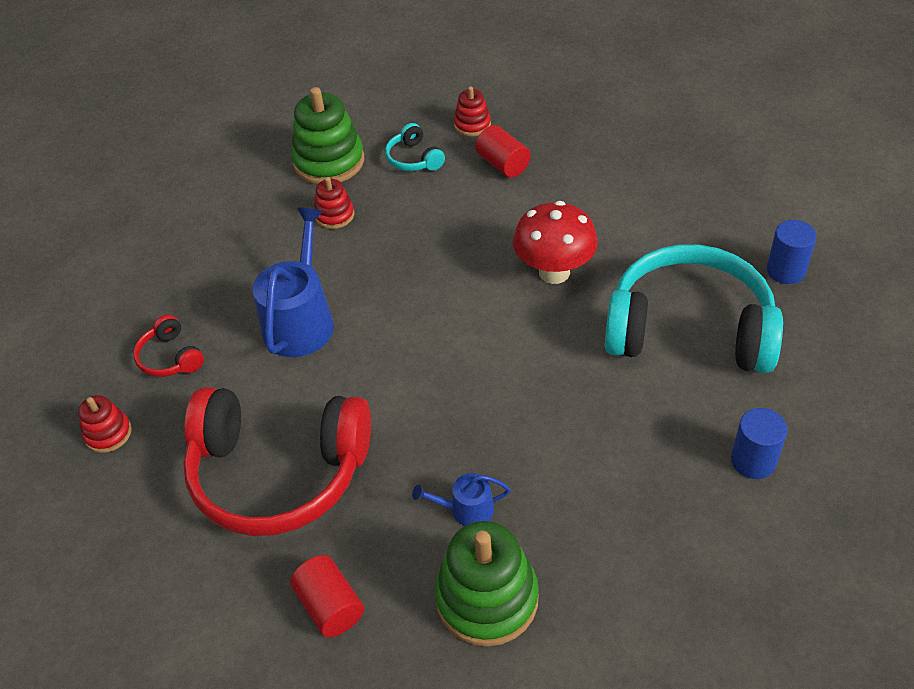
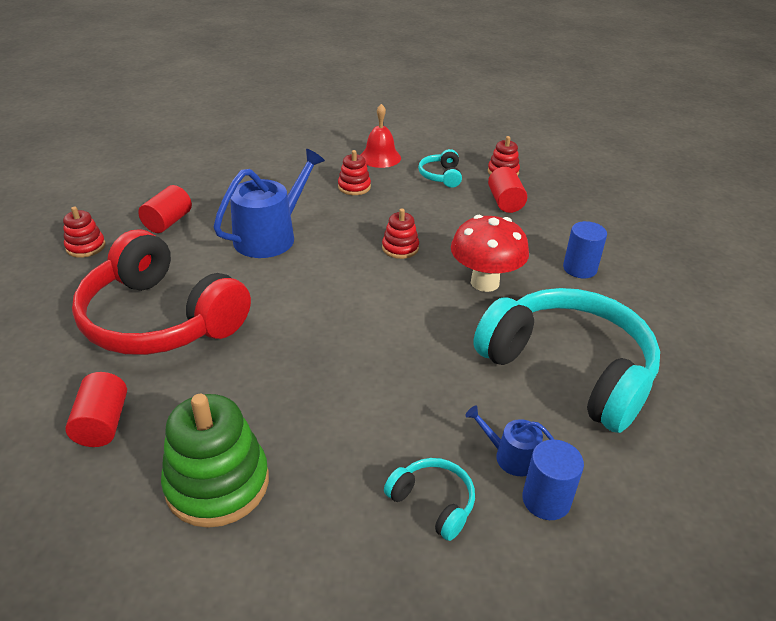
camera: 25 degrees right, 10 degrees down
(171, 357) = (168, 222): red headphones -> red cylinder
(329, 162) = (380, 157): green stacking toy -> red bell
(444, 271) = (400, 248): none -> red stacking toy
(466, 510) = (265, 410): blue watering can -> blue watering can (511, 456)
(672, 513) = (432, 503): none -> turquoise headphones
(786, 270) = (698, 365): blue cylinder -> blue cylinder (579, 268)

